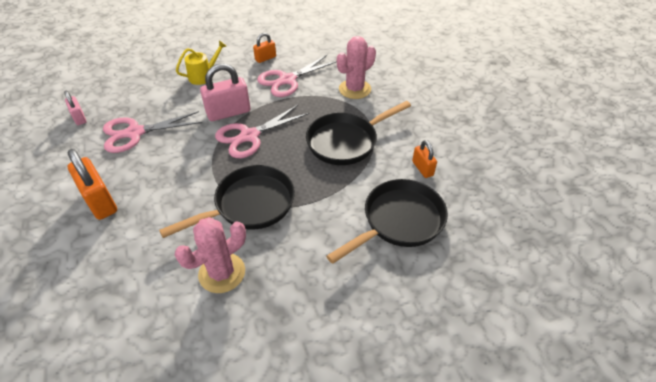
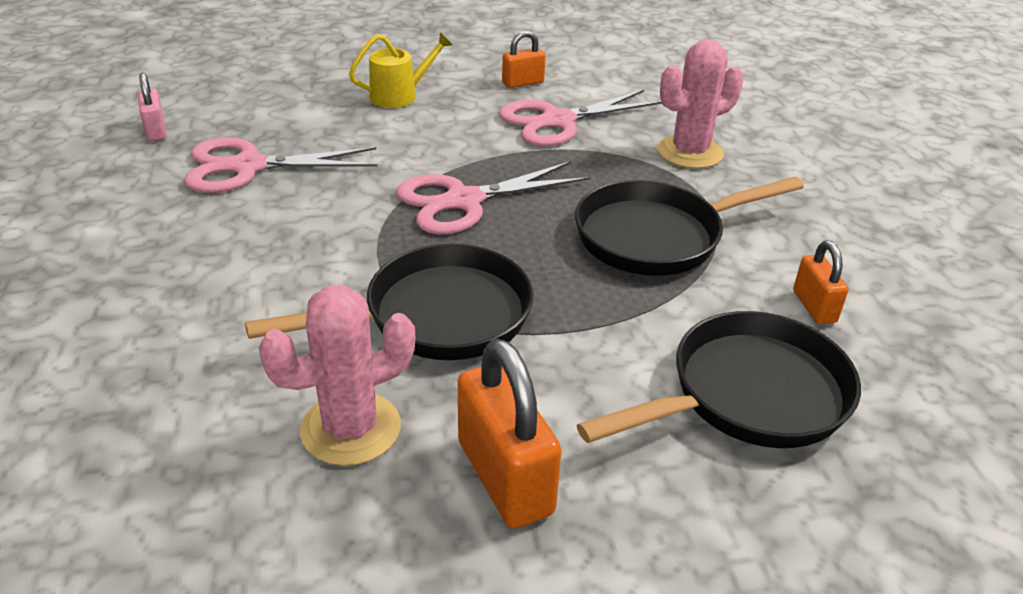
camera: 10 degrees right, 10 degrees down
(100, 201) = (151, 266): orange padlock -> orange padlock (505, 477)
(228, 112) = (432, 158): pink padlock -> none

